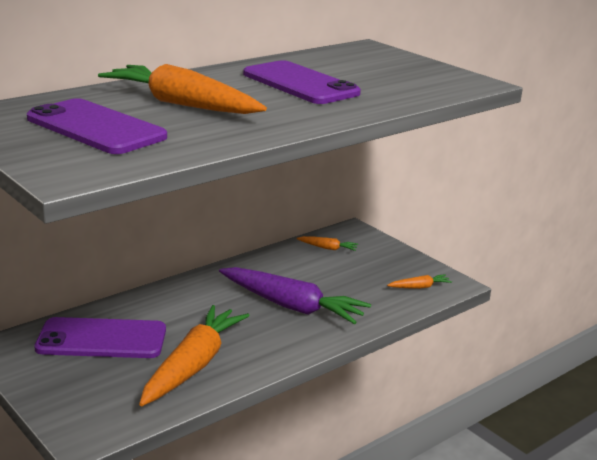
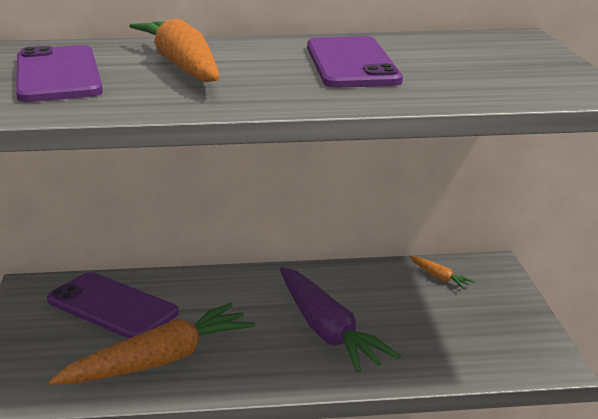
camera: 35 degrees right, 0 degrees up
(419, 287) = (503, 354): orange carrot -> none

